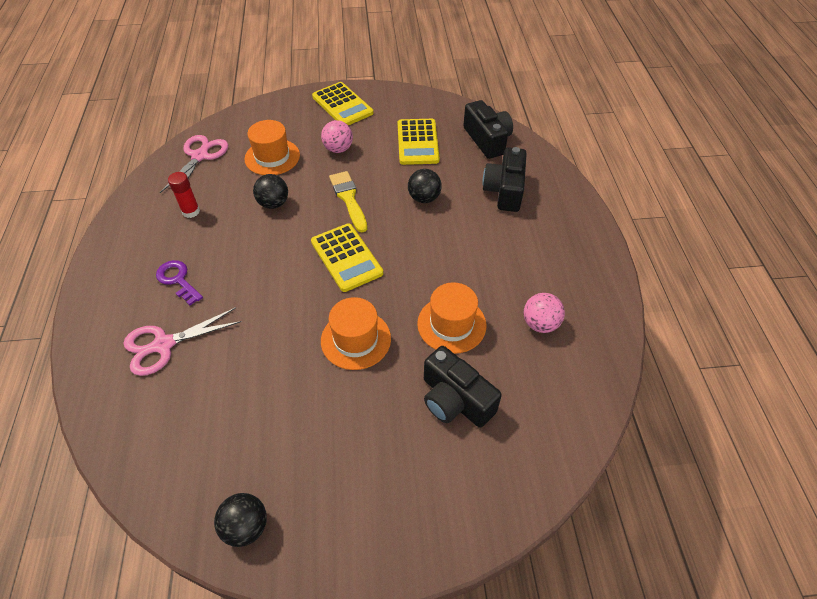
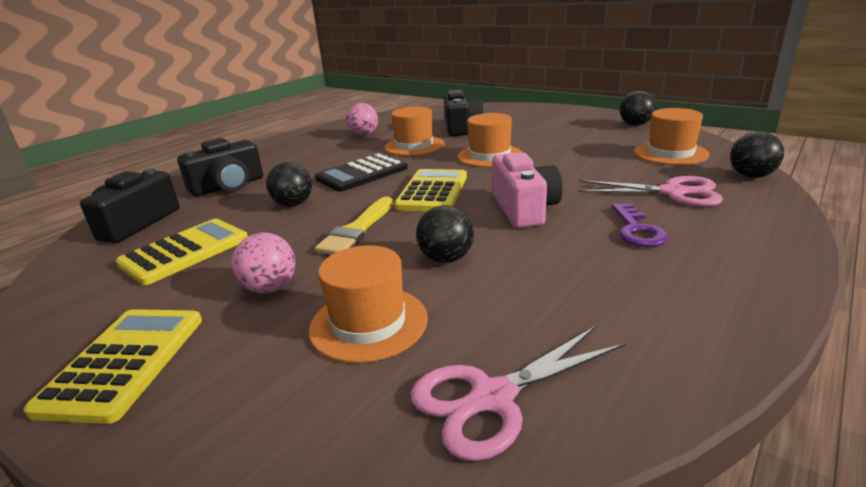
camera: 135 degrees left, 25 degrees down
(99, 412) = (751, 176): none -> black ball
(180, 436) = (670, 153): none -> orange hat
(191, 211) = (577, 297): red glue stick -> none
(263, 269) = (524, 208): none -> pink camera
(431, 253) = (362, 174): none -> black calculator

